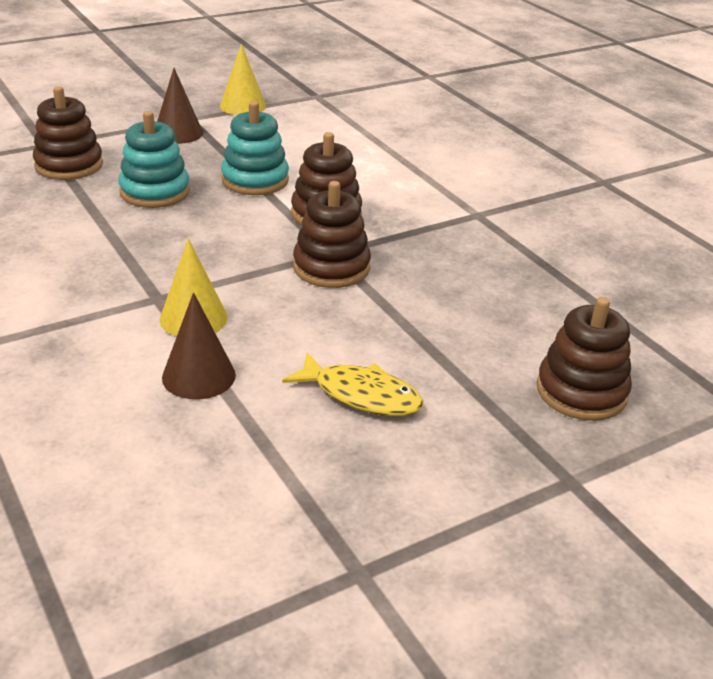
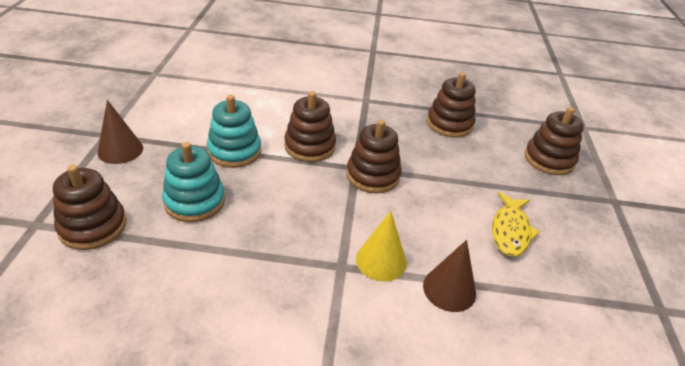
camera: 55 degrees left, 5 degrees up
(243, 106) = (123, 105): yellow cone -> none
(361, 395) = (510, 231): yellow fish -> yellow fish turned 135 degrees clockwise
(528, 286) = (449, 124): none -> brown stacking toy

